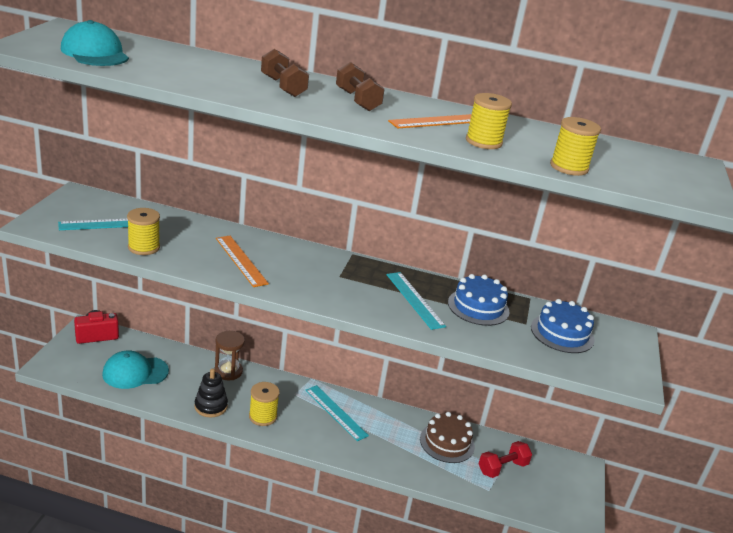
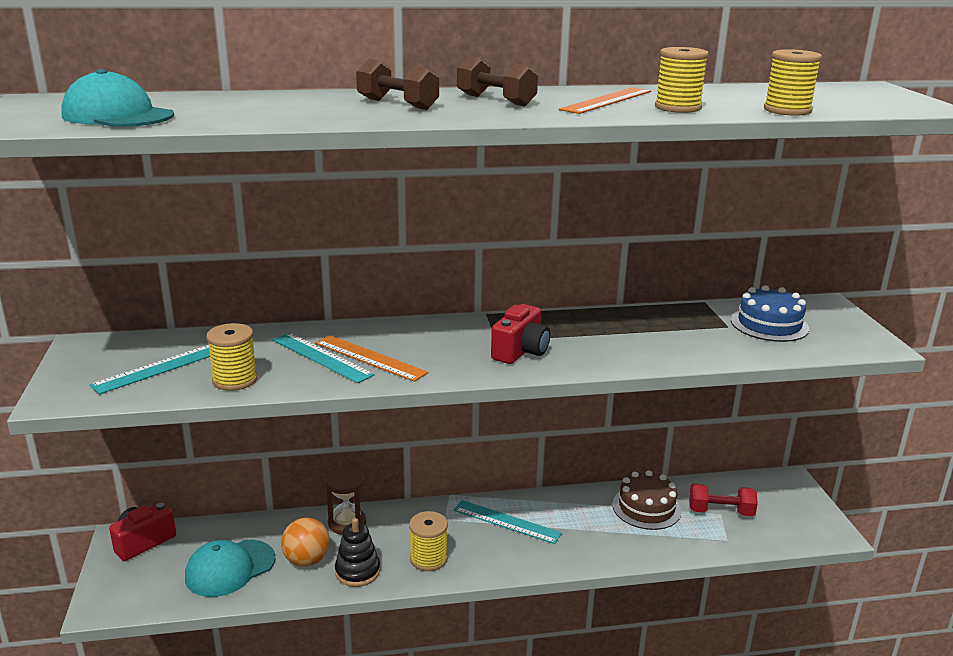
camera: 20 degrees left, 5 degrees down
(185, 386) = (307, 560): none -> orange ball
(347, 290) = (520, 351): none -> red camera
(414, 300) = (599, 338): turquoise ruler -> turquoise ruler (321, 357)
(478, 307) = (667, 325): blue cake -> none
(502, 468) = (720, 512): red dumbbell -> red dumbbell turned 60 degrees clockwise

